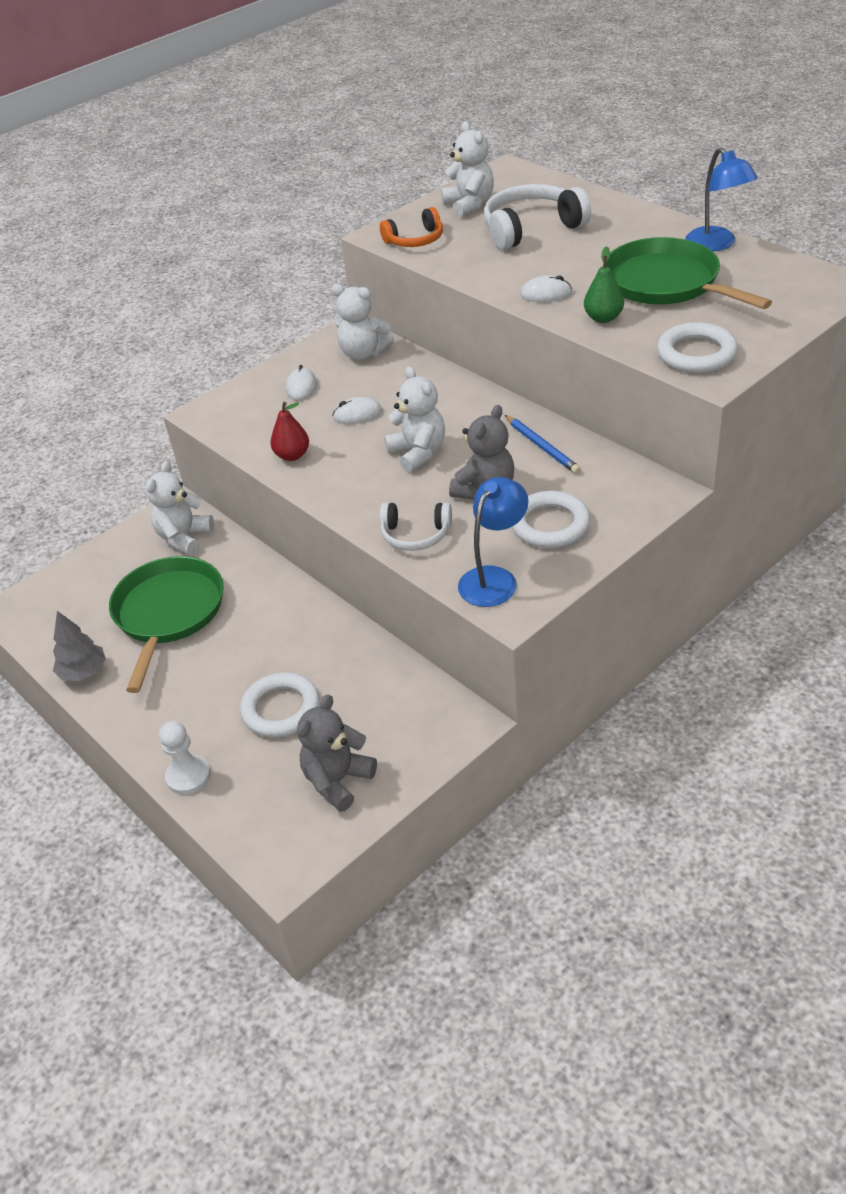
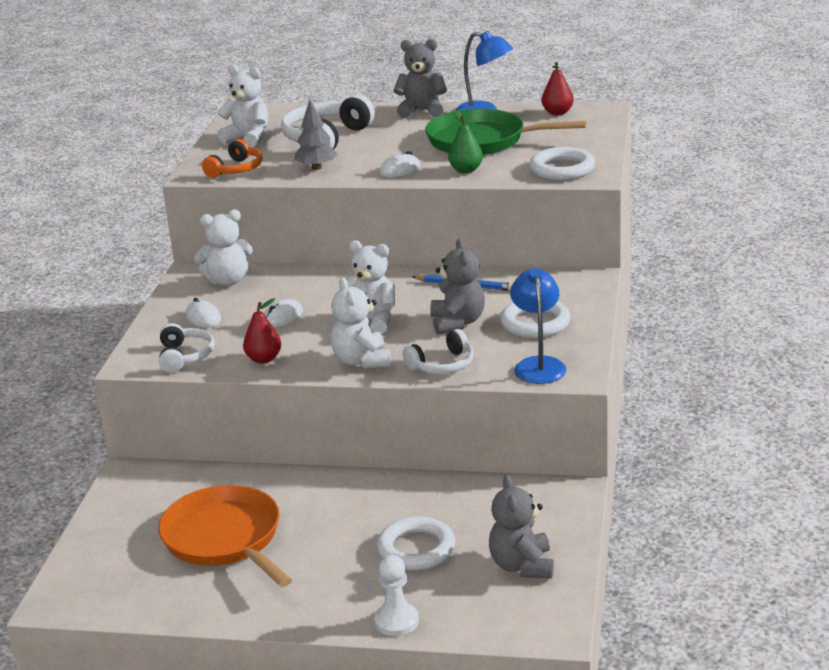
camera: 40 degrees left, 15 degrees down
(83, 672) = (199, 608): grey tree -> grey tree (316, 168)
(168, 613) = (225, 538): green pan -> orange pan
(184, 538) = (165, 488): white teddy bear -> white teddy bear (362, 361)
(243, 424) = (185, 356): none -> white headphones
(658, 222) = (422, 111): none -> grey teddy bear
(788, 272) = (557, 113): none -> red pear

